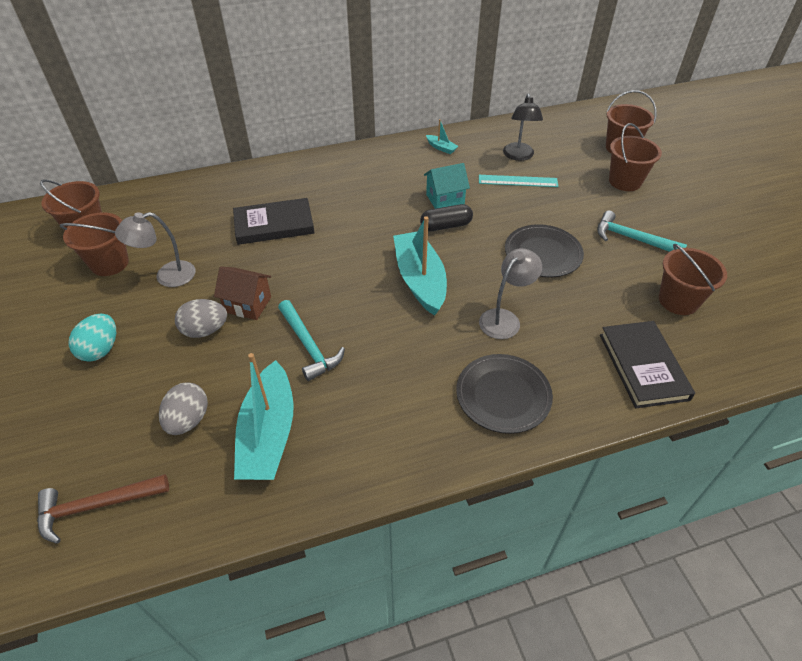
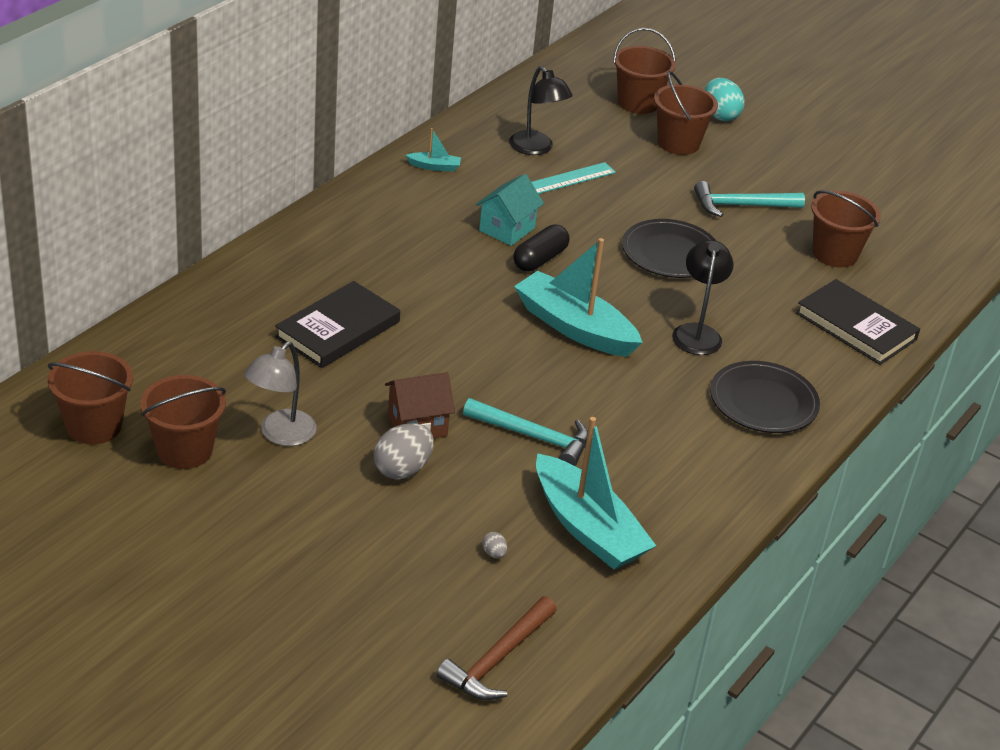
camera: 40 degrees left, 10 degrees down
(101, 349) = (307, 537): turquoise egg -> turquoise egg (720, 115)
(188, 420) = (494, 553): grey egg -> grey egg, size x0.44
(505, 318) = (697, 332): grey lamp -> black lamp

